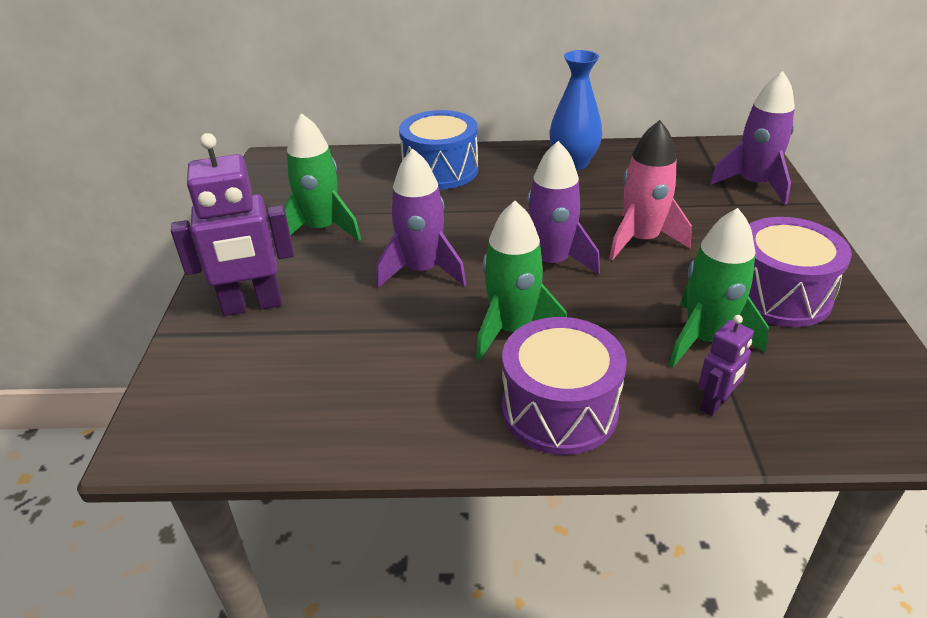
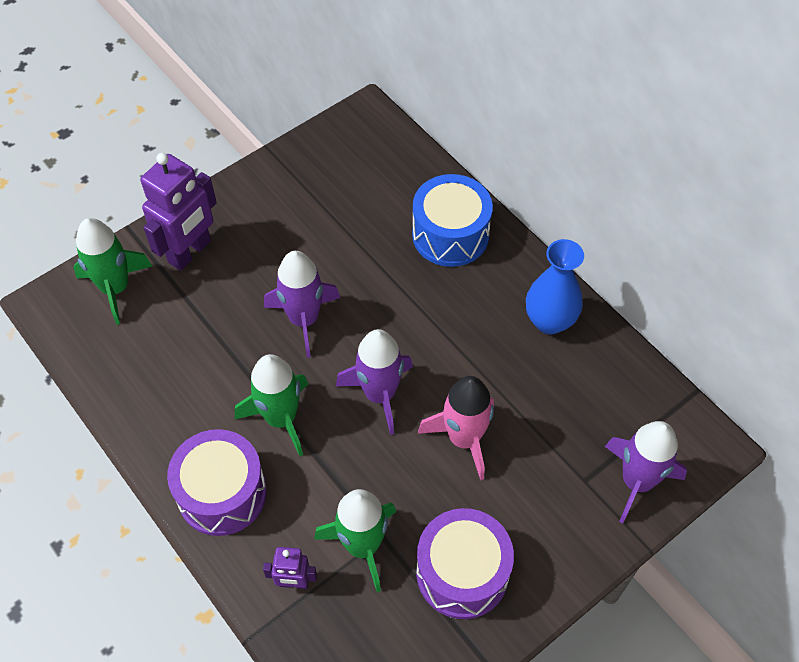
camera: 50 degrees right, 20 degrees up
(252, 305) = (190, 252): purple robot -> purple robot turned 90 degrees counterclockwise
(322, 229) = (303, 221): green rocket -> green rocket (115, 288)

